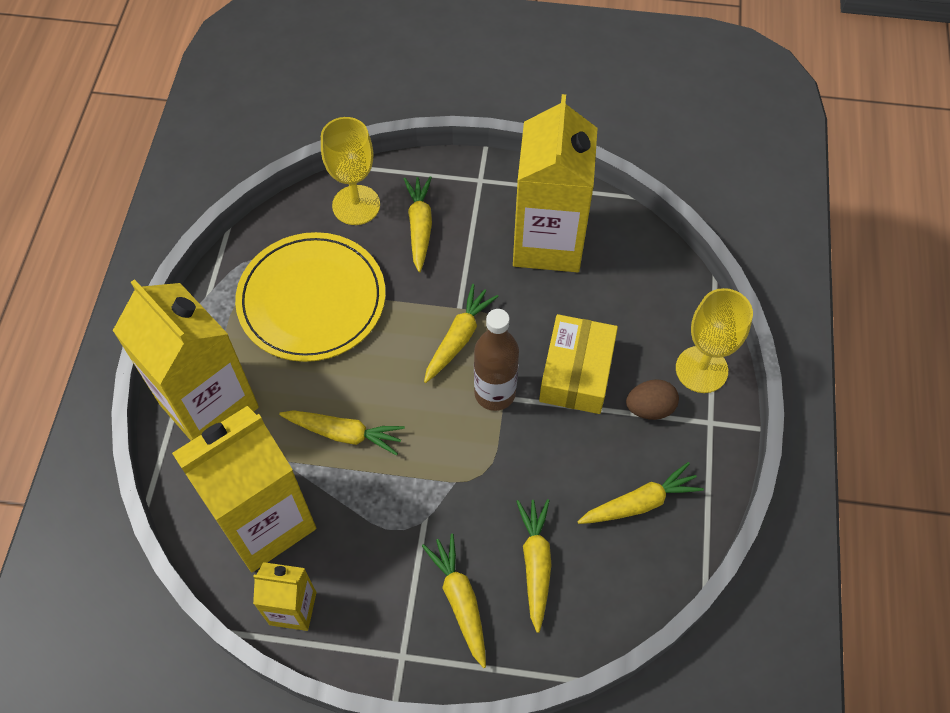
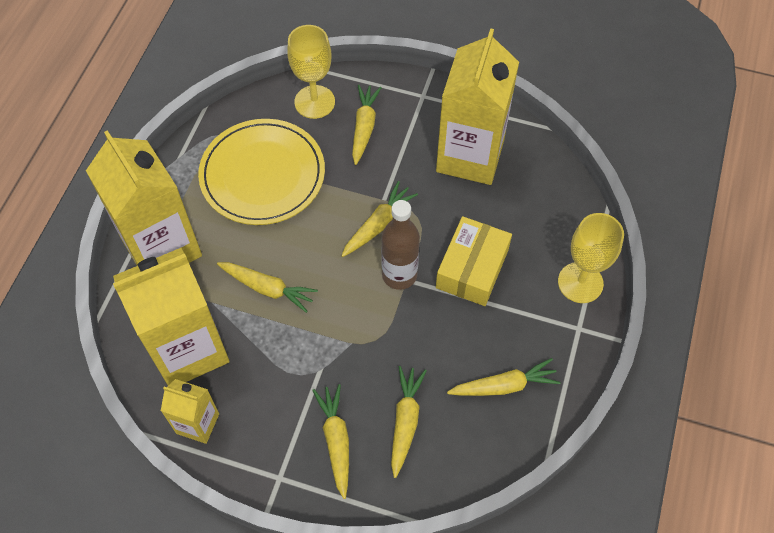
camera: 10 degrees right, 0 degrees up
(649, 408) = (529, 308): brown egg -> none

